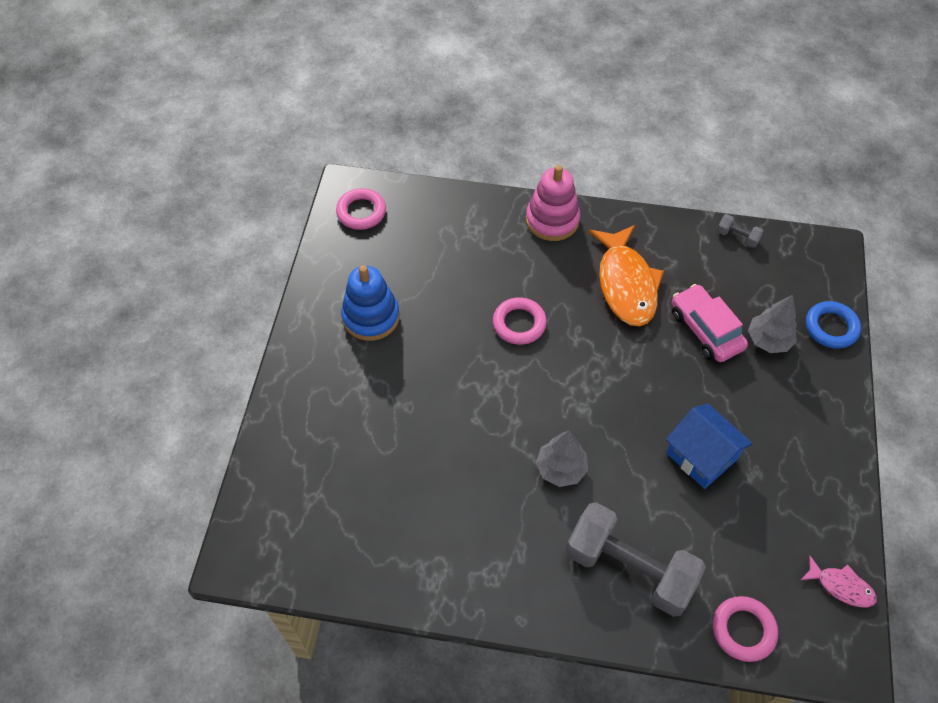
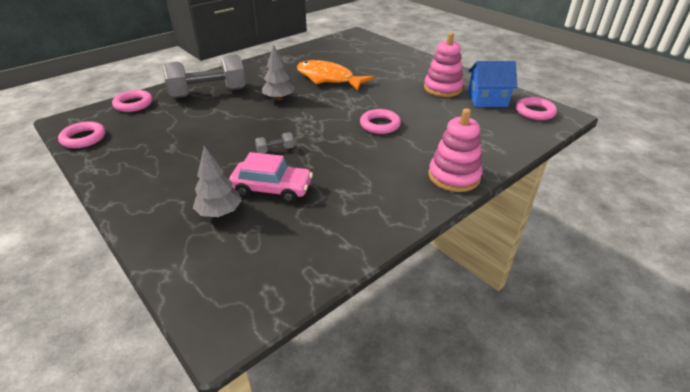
camera: 130 degrees right, 20 degrees down
(371, 317) = (442, 88): blue stacking toy -> pink stacking toy
(626, 284) = (355, 177): orange fish -> orange fish (328, 79)
(701, 456) = (210, 137): blue house -> blue house (487, 99)
(737, 237) = (321, 268): grey dumbbell -> grey dumbbell (275, 150)
(831, 327) = (172, 256): blue ring -> none
(841, 586) = (84, 138): pink fish -> pink ring

